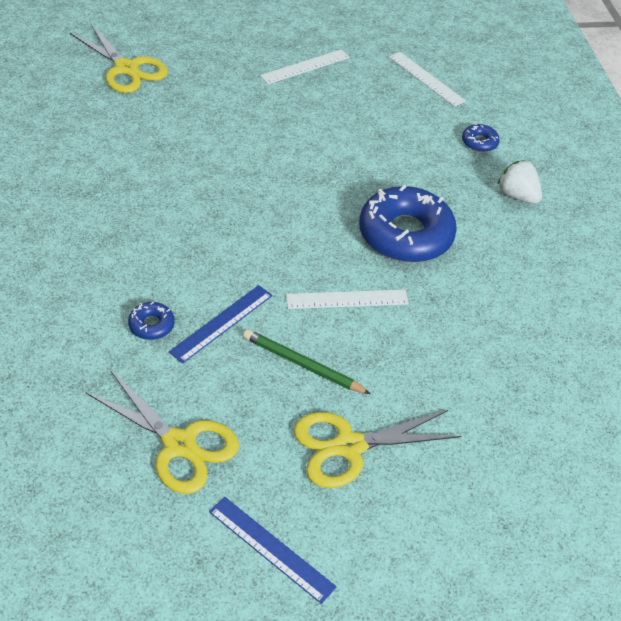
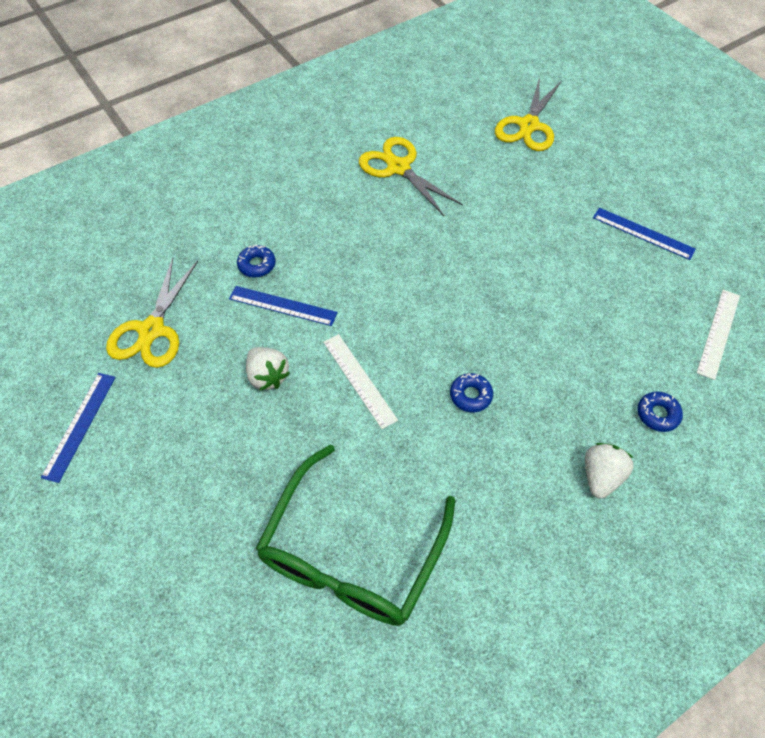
camera: 70 degrees right, 10 degrees up
(302, 364) = (267, 376): green pencil -> white strawberry
(305, 66) = (643, 233): white ruler -> blue ruler
(349, 446) = (197, 441): yellow scissors -> yellow scissors (398, 167)
(405, 234) = (470, 395): blue donut -> blue donut, size x0.43
(519, 370) = (351, 553): none -> green glasses

